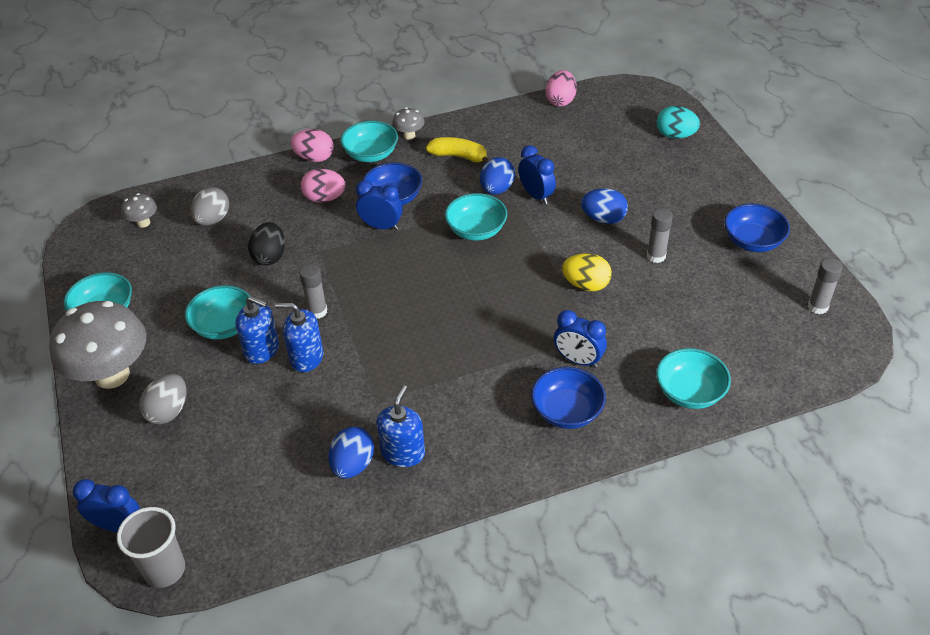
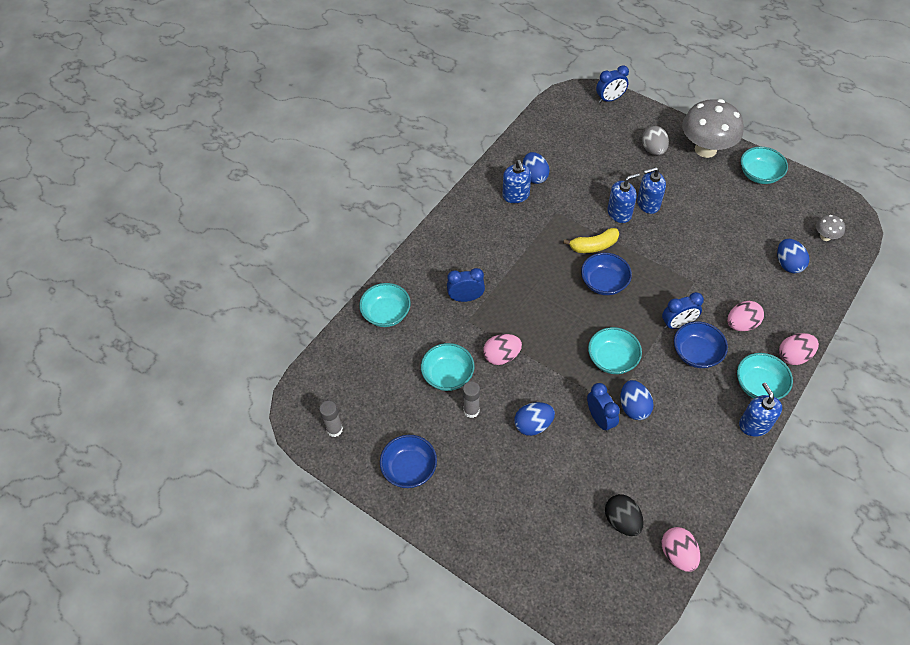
camera: 145 degrees right, 10 degrees up
(165, 570) = (568, 97): grey cup -> none
(213, 220) = (788, 264): grey egg -> blue egg
(224, 326) = (686, 204): turquoise bowl -> turquoise bowl (448, 375)
(270, 256) = (718, 260): black egg -> black egg (622, 521)
(317, 311) = (645, 242): grey glue stick -> none
(409, 135) = (754, 424): grey mushroom -> blue soap dispenser
(459, 156) = (694, 425): yellow banana -> yellow banana (593, 246)
(536, 195) = (600, 419): blue clock -> blue clock turned 135 degrees counterclockwise
(567, 411) = (448, 263): blue bowl -> blue bowl (604, 283)
(586, 285) = (501, 356): yellow egg -> pink egg
(675, 135) = (543, 568): turquoise egg -> none

